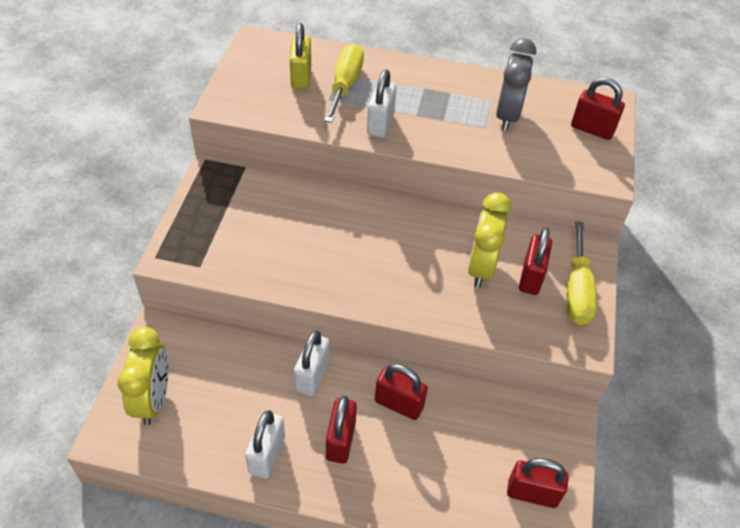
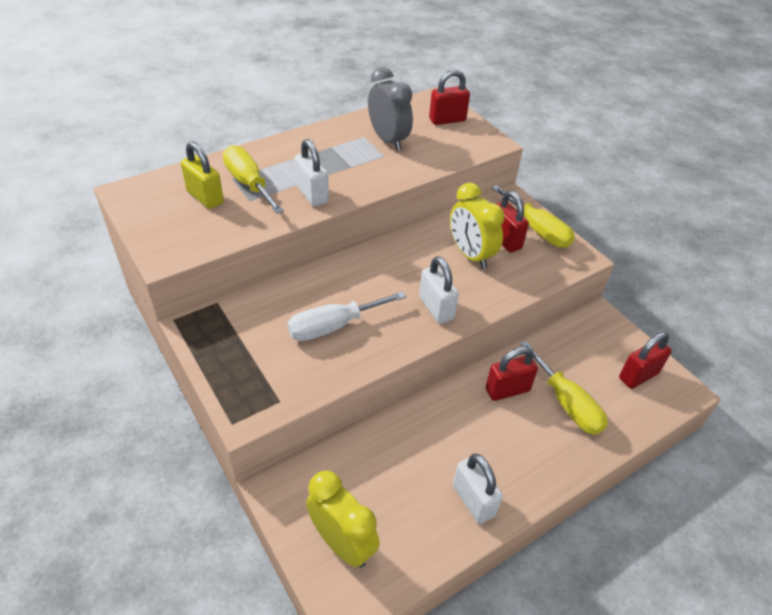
camera: 45 degrees left, 5 degrees down
(298, 243) = (333, 326): none -> white screwdriver
(312, 375) = (432, 420): white padlock -> white padlock (436, 308)
(341, 440) = (505, 445): red padlock -> none
(434, 456) = (567, 403): none -> yellow screwdriver

